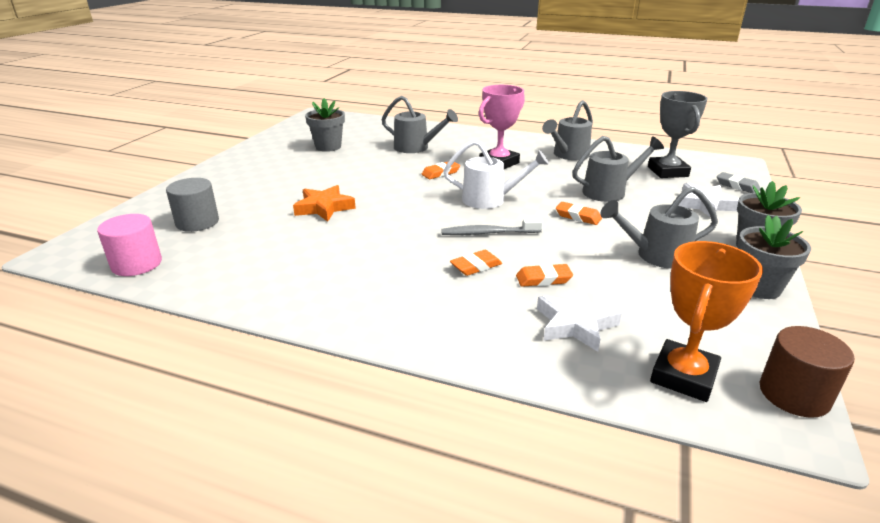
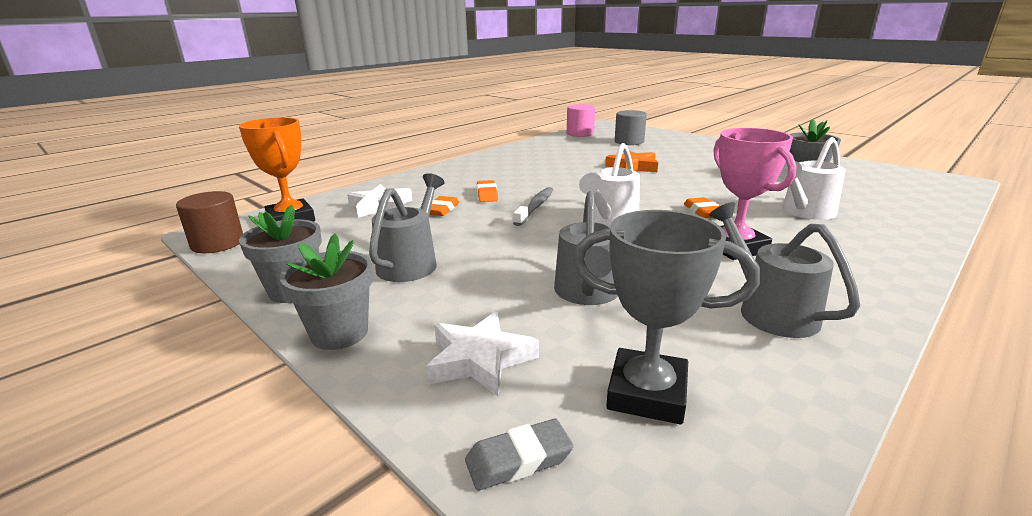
camera: 115 degrees right, 5 degrees down
(416, 148) = (804, 212): grey watering can -> white watering can
(578, 216) = (531, 251): orange eraser -> none

